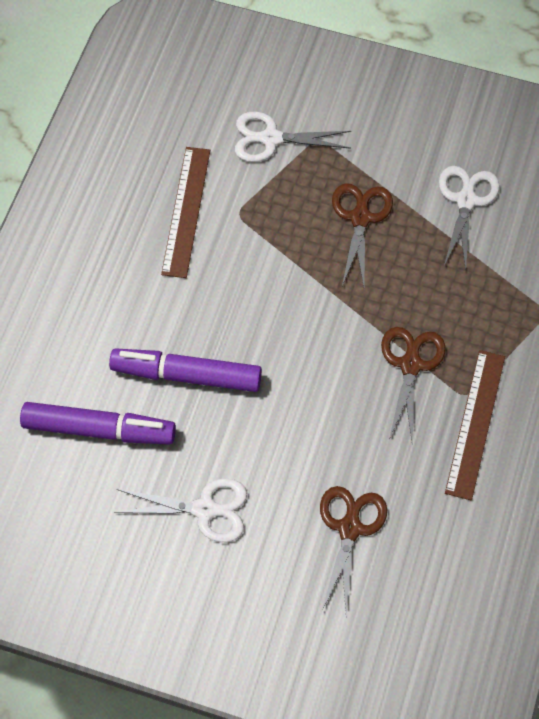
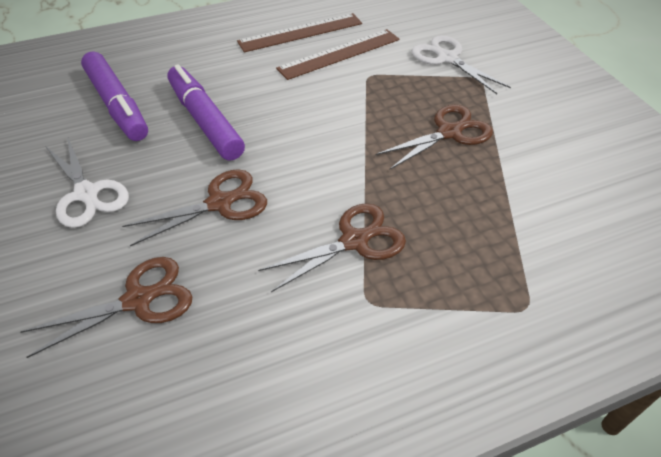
camera: 50 degrees right, 15 degrees down
(298, 424) = (219, 203): none -> brown scissors
(466, 201) = (552, 182): white scissors -> none
(475, 423) = (344, 329): brown ruler -> brown ruler (300, 32)

